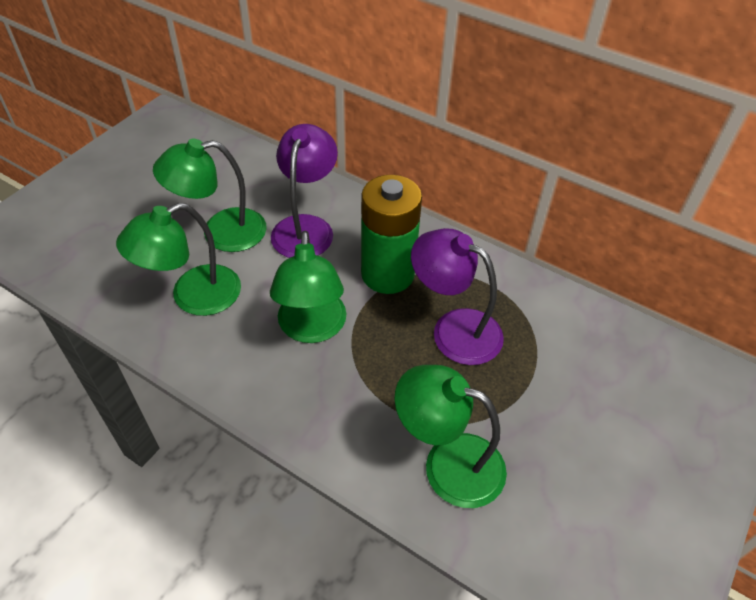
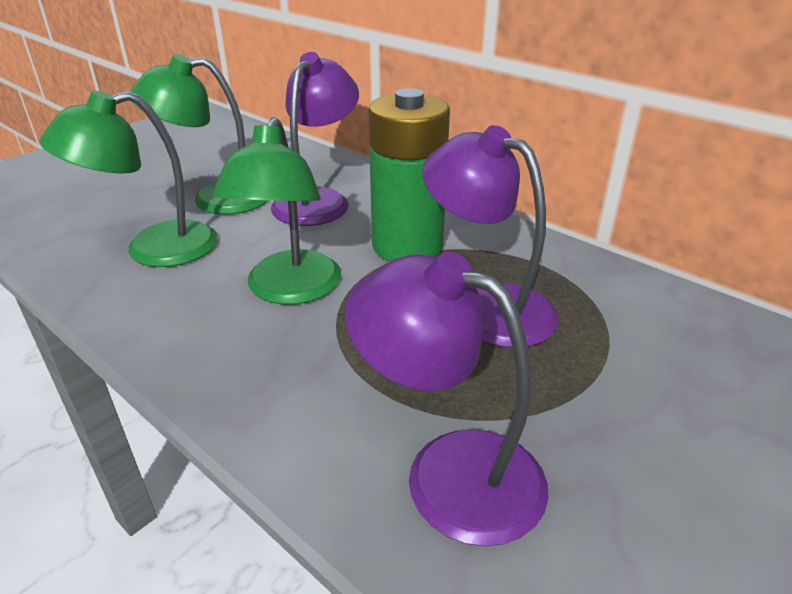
camera: 10 degrees right, 15 degrees down
(448, 463) = (449, 471): green lamp -> purple lamp

